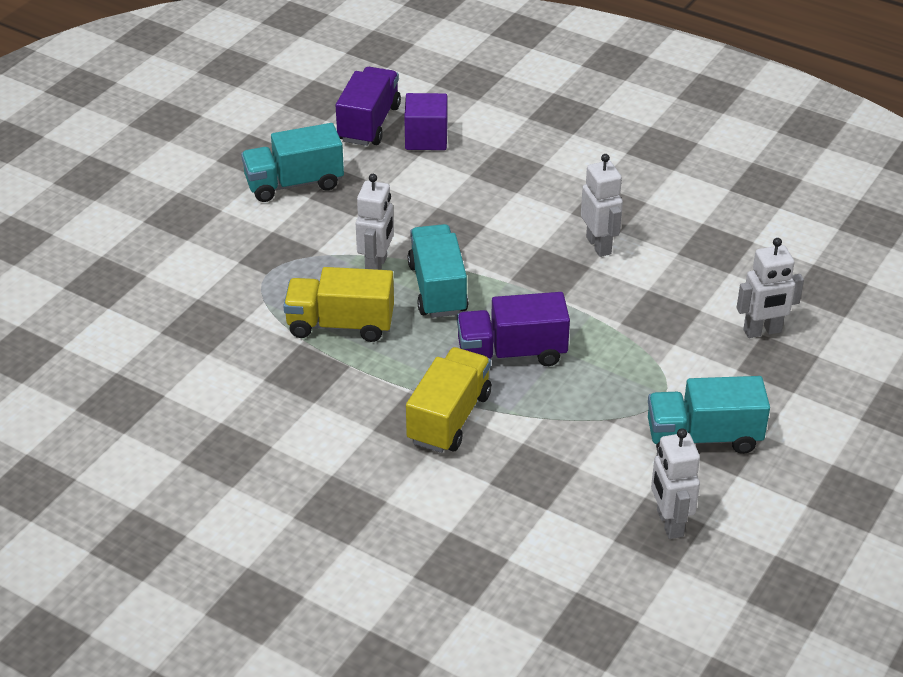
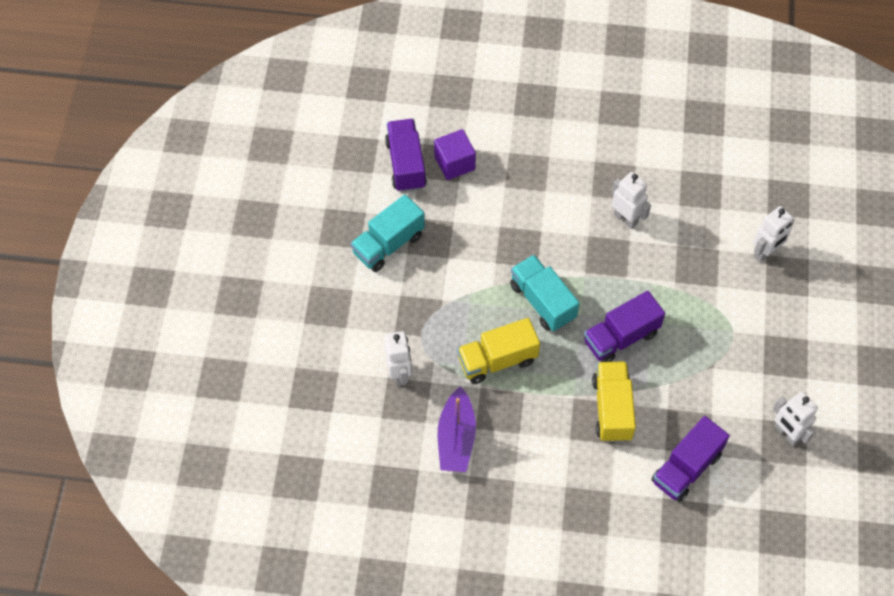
camera: 25 degrees left, 20 degrees up
(233, 380) = (456, 438): none -> purple boat
(377, 266) = (490, 298): white robot -> white robot (399, 373)
(504, 511) = (686, 468): none -> purple truck
(703, 437) = (773, 356): turquoise truck -> none

